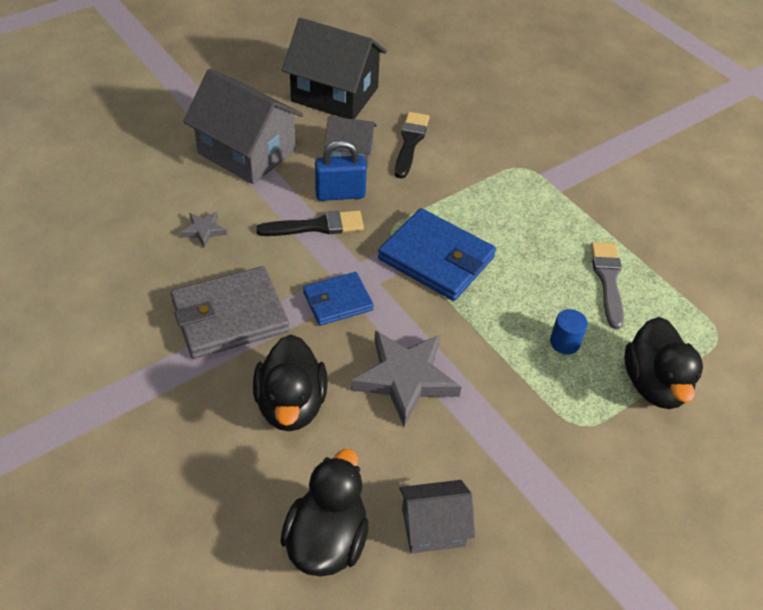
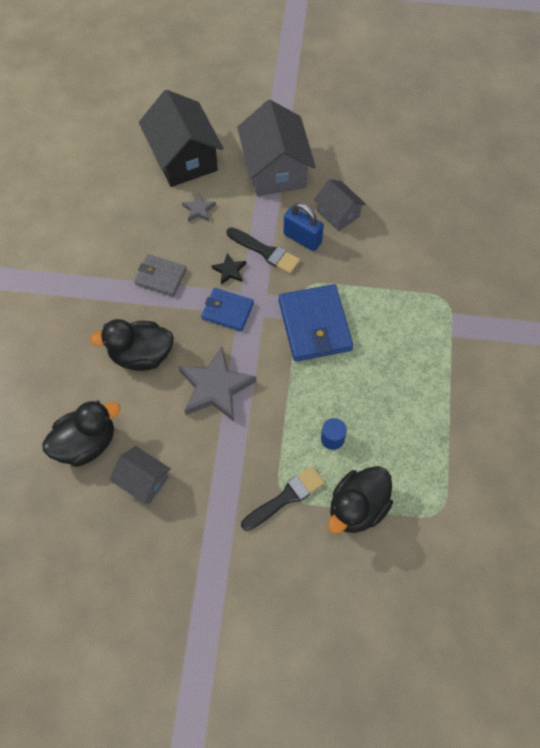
camera: 45 degrees right, 15 degrees up
(230, 316) = (161, 277): grey wallet -> grey wallet, size x0.60
(291, 405) = (141, 355): black duck -> black duck turned 45 degrees clockwise
(299, 264) = (229, 270): none -> black star
(335, 94) = (375, 159): black house -> black house (183, 158)
(410, 142) = (388, 230): black brush -> black brush (286, 497)
(608, 280) = (409, 421): grey brush -> none

